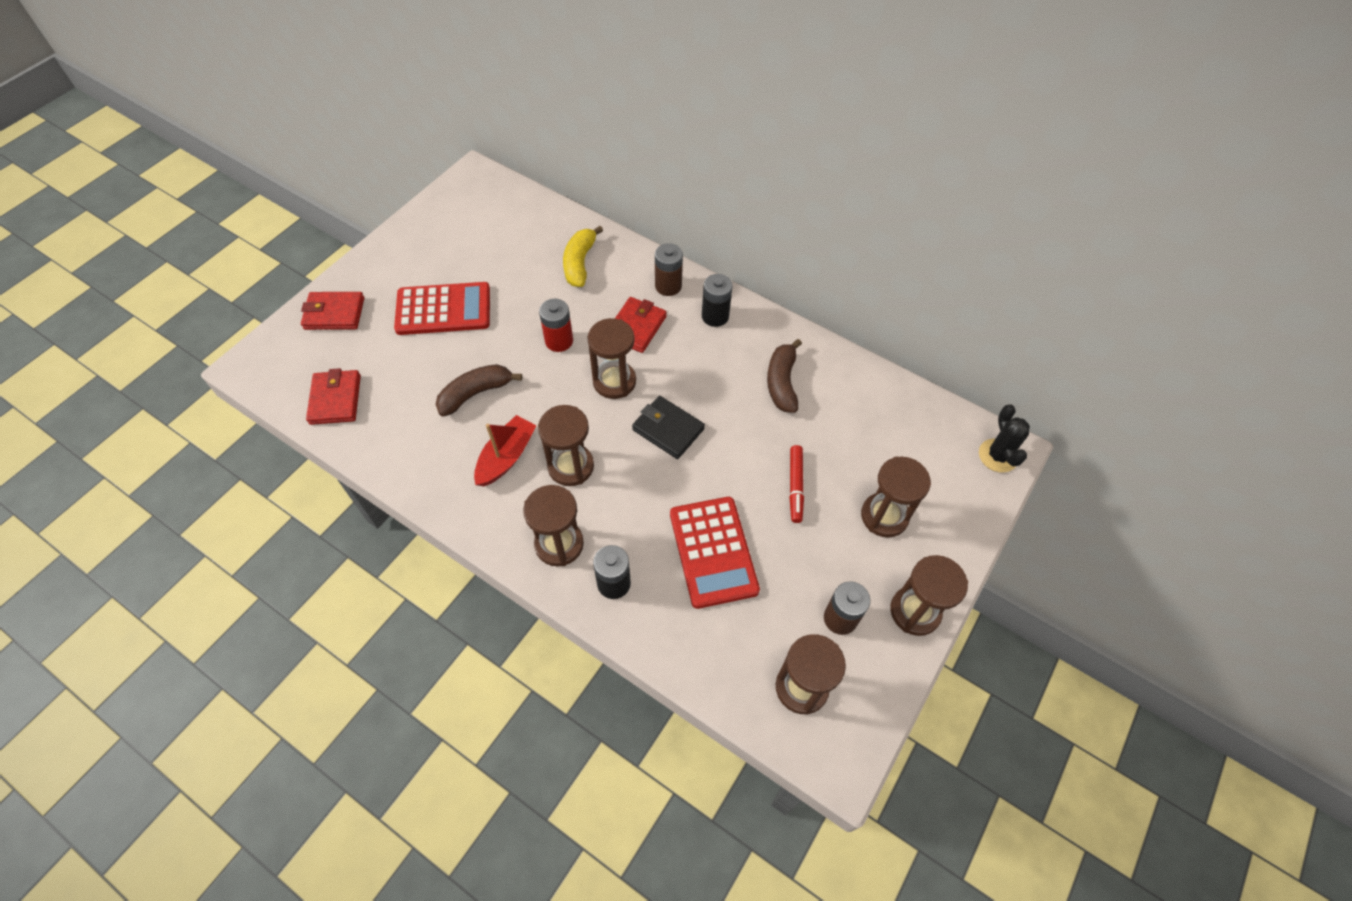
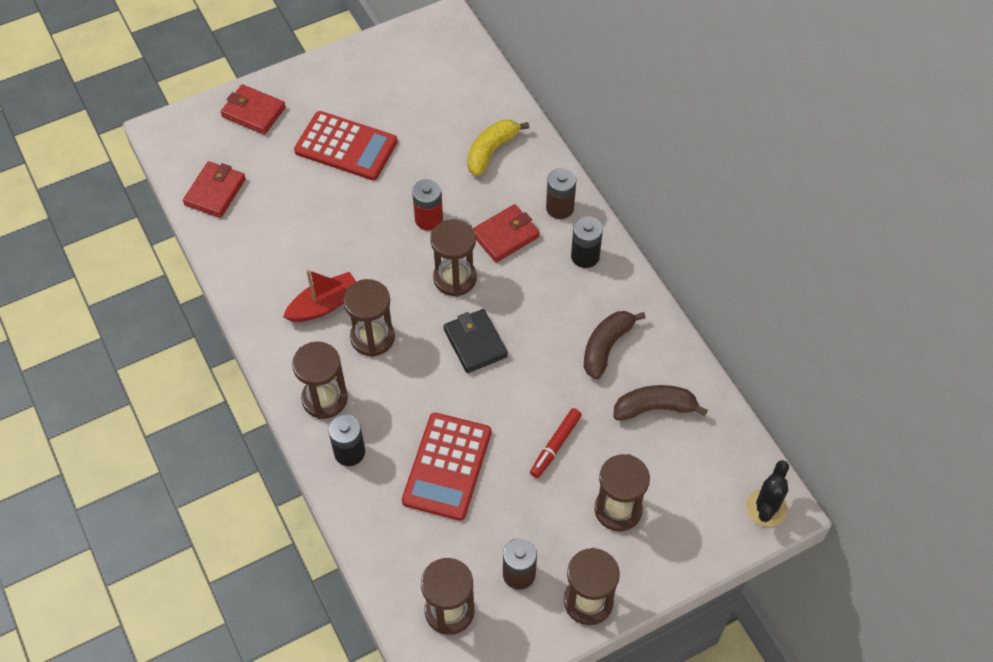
camera: 30 degrees right, 0 degrees up
(475, 393) = (330, 237): brown banana -> brown banana (654, 408)

